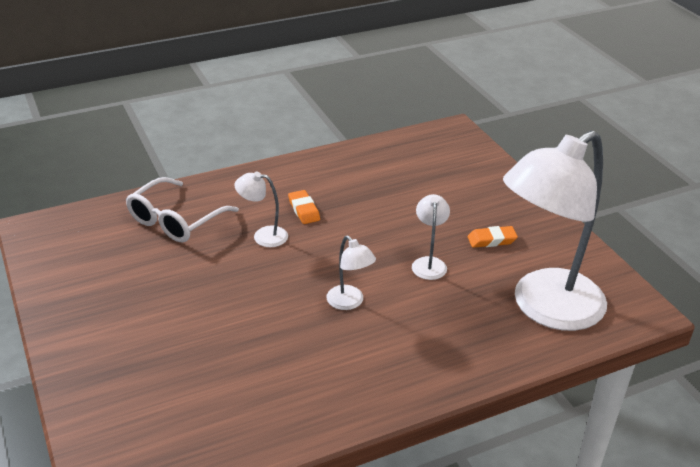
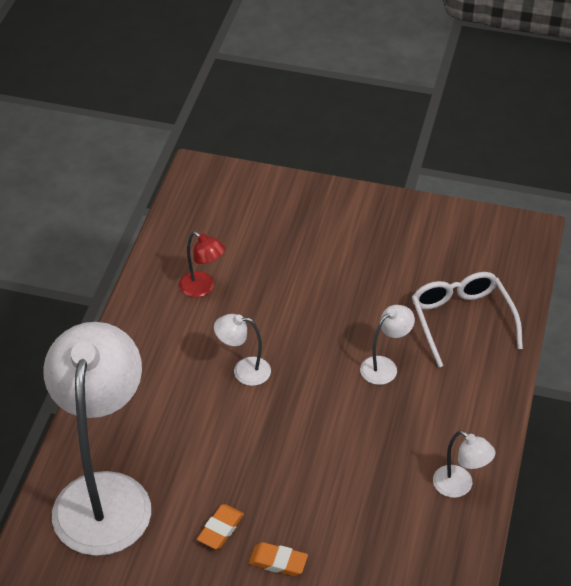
camera: 130 degrees right, 10 degrees up
(285, 381) = (202, 288): none -> red lamp
(304, 210) = (399, 416): orange eraser -> orange eraser (278, 562)
(429, 263) = (237, 456): white lamp -> white lamp (459, 486)

